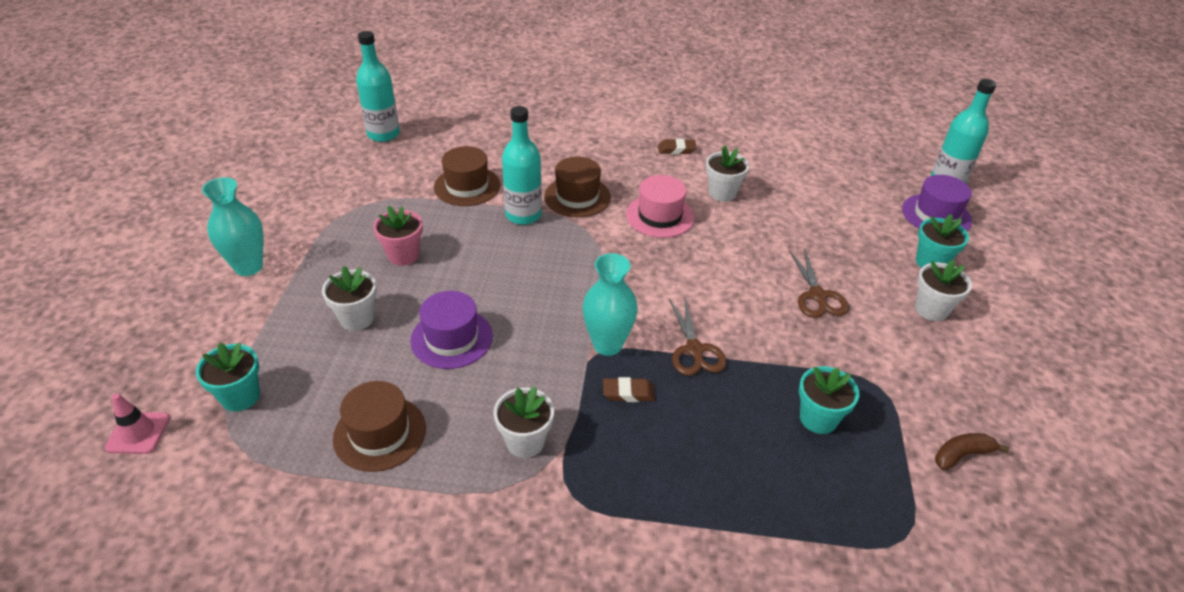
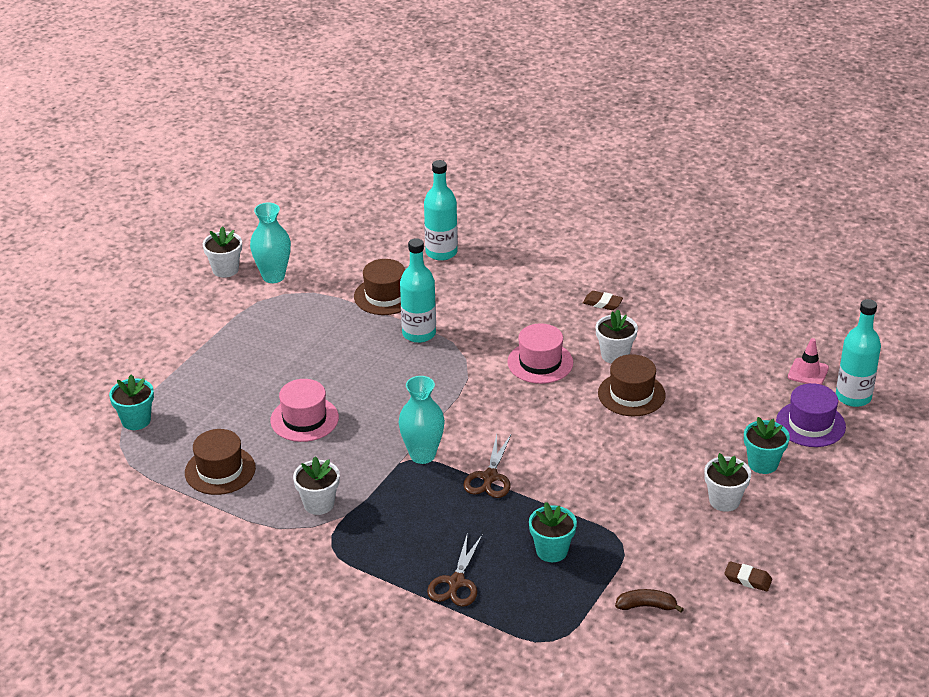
camera: 25 degrees right, 5 degrees down
(138, 433) = (62, 426): pink traffic cone -> pink traffic cone (808, 372)
(249, 267) = (177, 325): turquoise vase -> turquoise vase (273, 276)
(357, 318) = (241, 386): white flower pot -> white flower pot (225, 269)
(383, 134) = (337, 229): turquoise bottle -> turquoise bottle (441, 252)
(403, 255) = (300, 344): pink flower pot -> none
(452, 338) = (304, 419): purple hat -> pink hat
(577, 197) = (477, 328): brown hat -> brown hat (631, 394)
(628, 393) = (415, 493): brown eraser -> brown eraser (747, 579)
(817, 296) = (629, 464): brown scissors -> brown scissors (456, 582)

